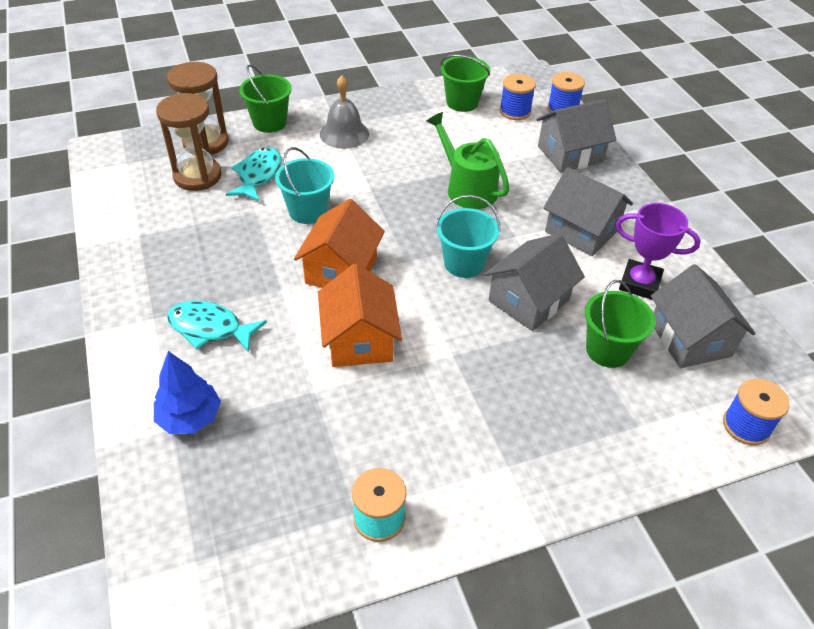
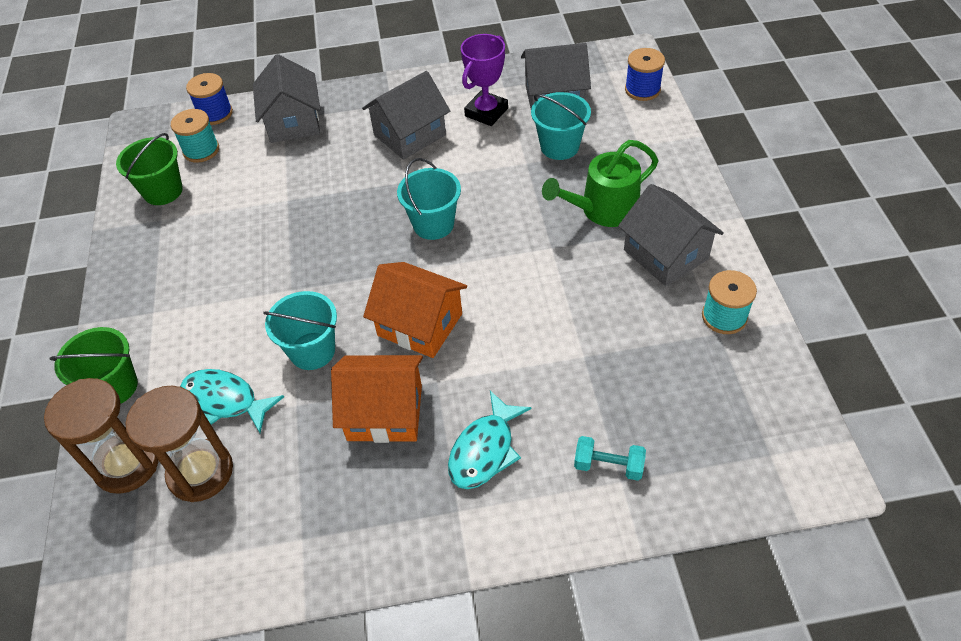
camera: 75 degrees left, 5 degrees up
(190, 418) = (608, 465): blue tree -> turquoise dumbbell
(344, 133) = (175, 307): grey bell -> none
(359, 340) = (522, 316): orange house -> orange house (385, 412)
(467, 188) = (320, 207): green watering can -> green watering can (603, 209)
(515, 111) = (201, 150): blue spool -> turquoise spool
(528, 300) = (493, 186): grey house -> grey house (665, 254)
(608, 350) = (559, 146): green bucket -> turquoise bucket

